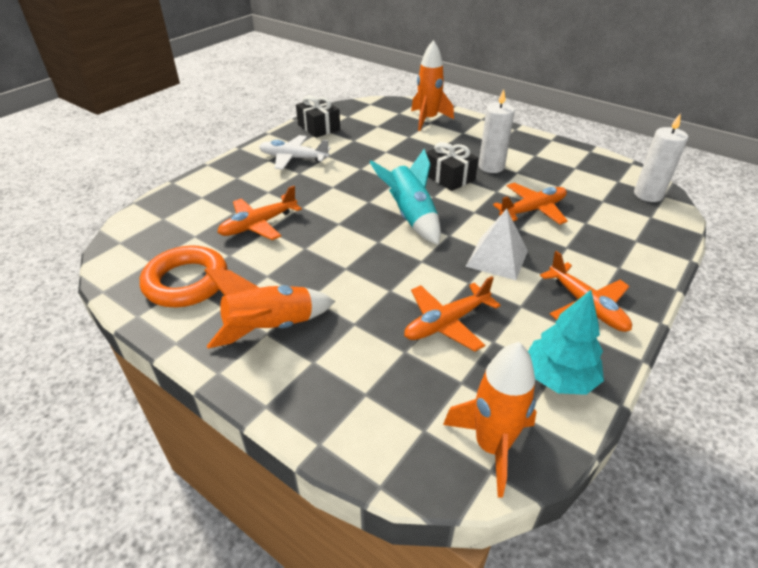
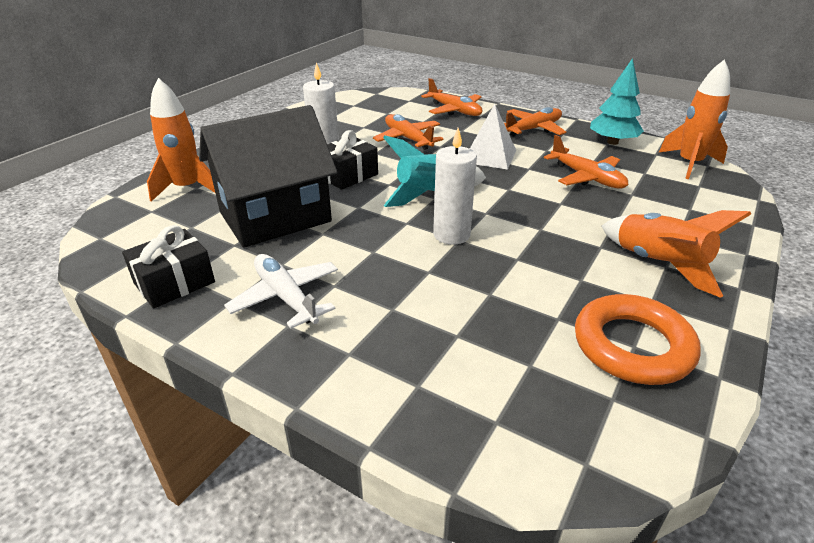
camera: 95 degrees left, 5 degrees down
(258, 225) = (482, 303): orange plane -> orange plane (454, 110)
(293, 158) = (286, 297): white plane -> white plane turned 135 degrees clockwise
(385, 151) = (275, 217): none -> black house
(648, 195) = (376, 98): white candle -> white candle (451, 235)

